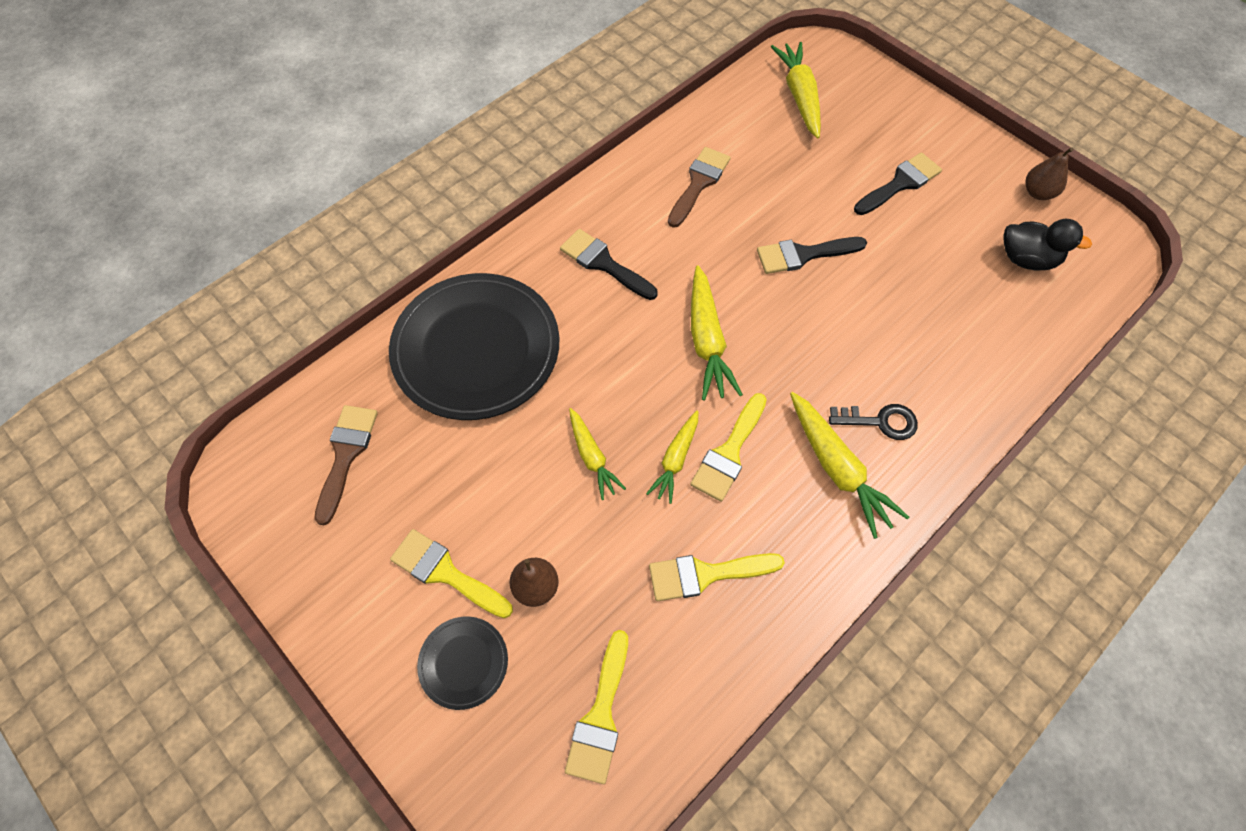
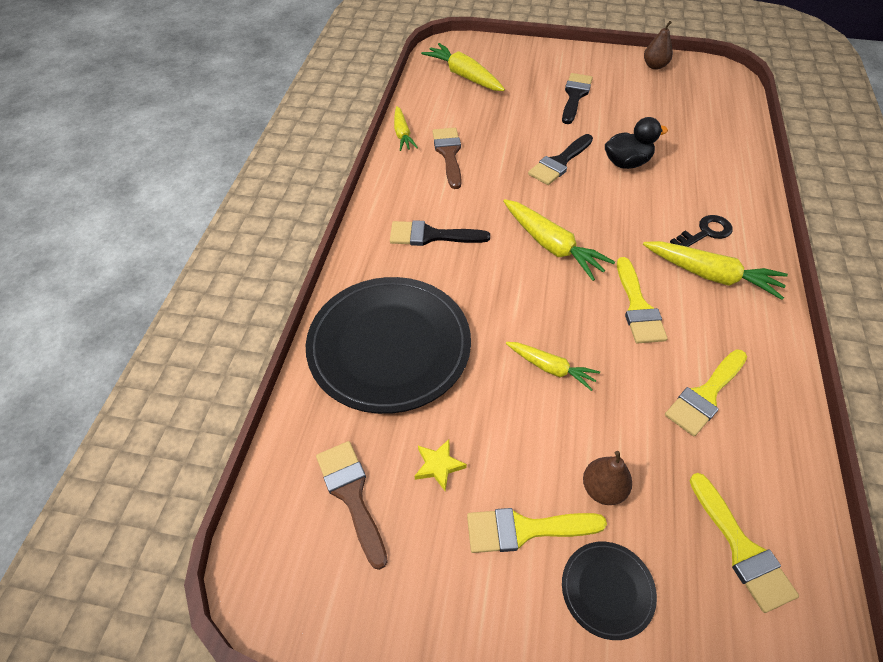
camera: 35 degrees left, 10 degrees down
(427, 477) = (438, 466): none -> yellow star
(675, 460) = (609, 333): yellow carrot -> yellow carrot (402, 134)
(1026, 259) = (686, 102): black duck -> black duck (626, 163)

